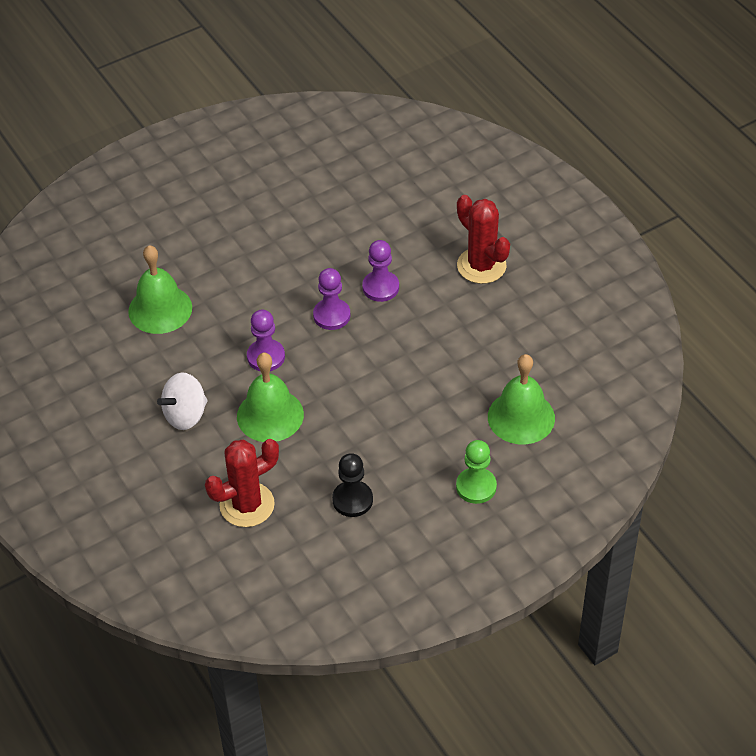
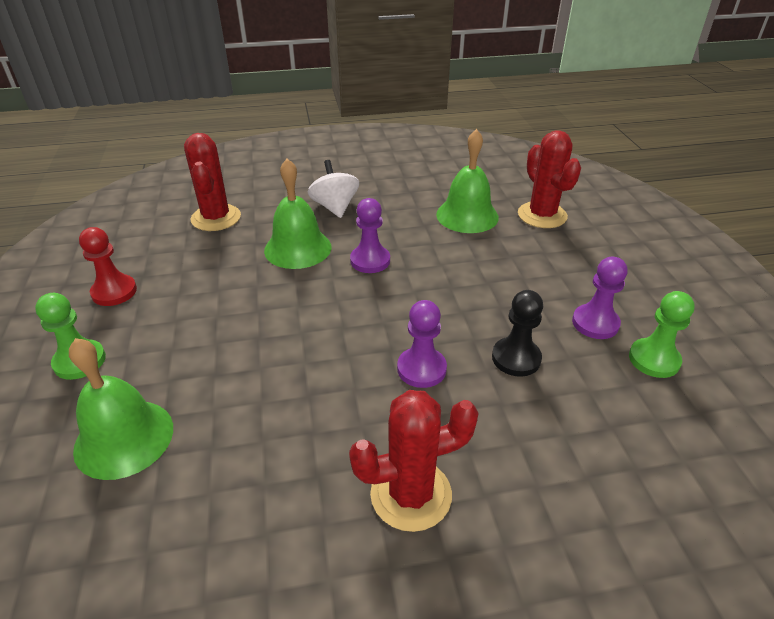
camera: 110 degrees right, 10 degrees down
(138, 256) = (542, 215): none -> red cactus
(311, 174) = (654, 359): none -> green pawn
(331, 315) = (399, 317): purple pawn -> purple pawn (595, 323)
(352, 500) = (159, 273): black pawn -> black pawn (516, 358)
(393, 517) = (114, 292): none -> red pawn

